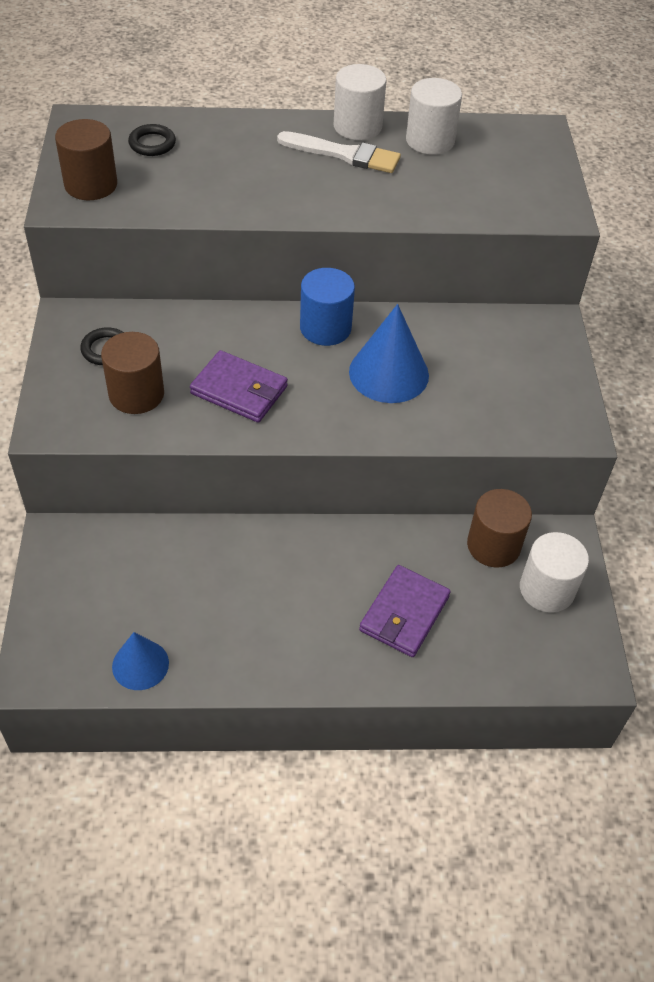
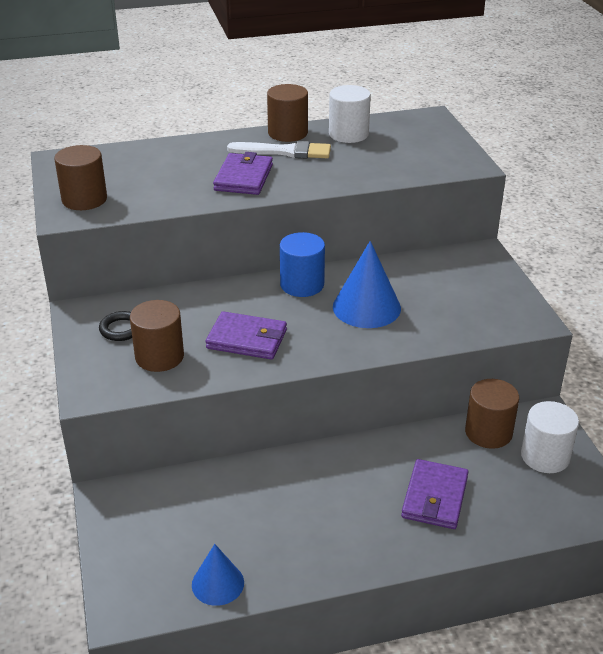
camera: 10 degrees left, 15 degrees down
(152, 144) = (125, 166): black ring -> none
(282, 185) = (243, 177): none -> purple wallet
(357, 126) = (287, 133): white cylinder -> brown cylinder

